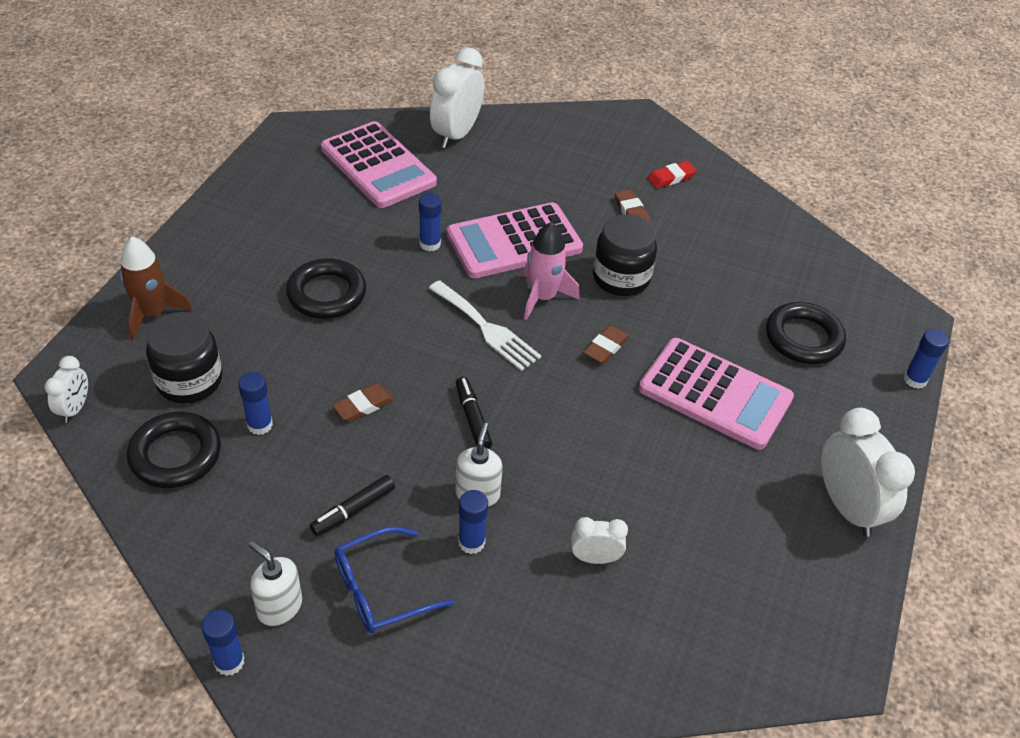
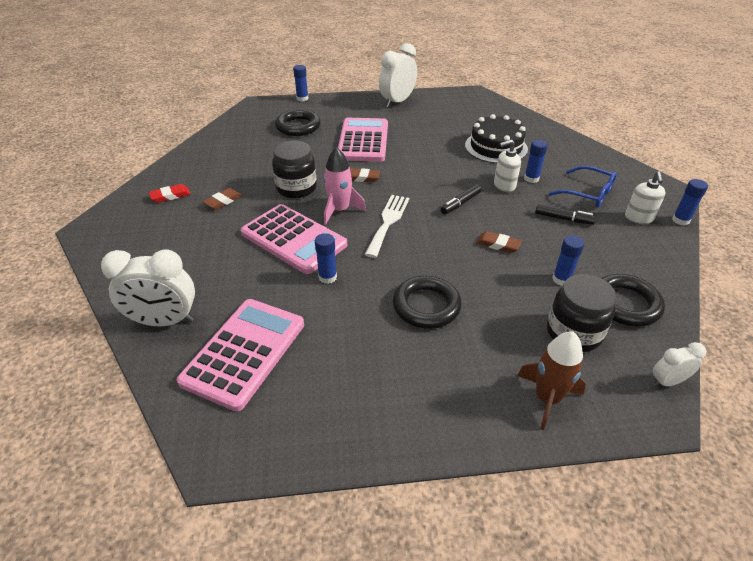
camera: 115 degrees left, 5 degrees down
(595, 558) = (496, 147): white clock -> black cake
(671, 177) = (170, 196): red eraser -> red eraser turned 60 degrees counterclockwise

